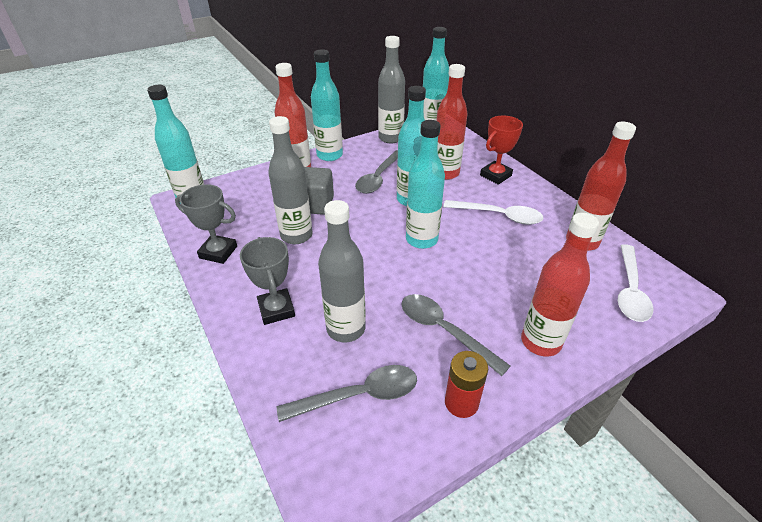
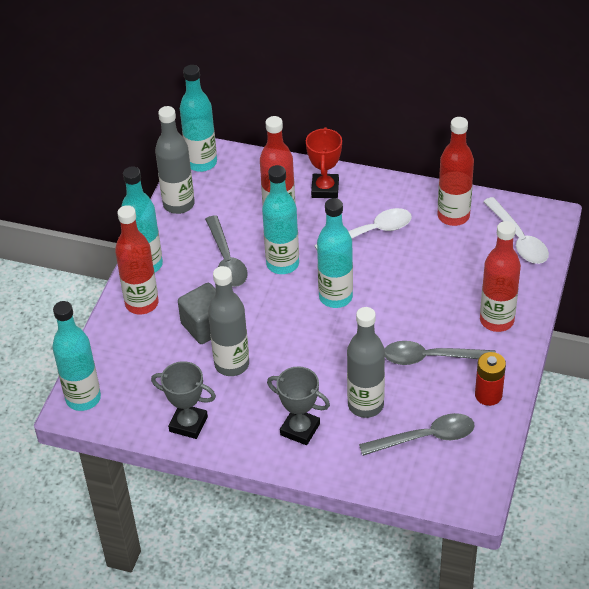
camera: 40 degrees left, 5 degrees up
(218, 252) = (188, 424): grey trophy -> grey trophy turned 45 degrees clockwise
(359, 395) = (425, 437): grey spoon -> grey spoon turned 45 degrees clockwise

